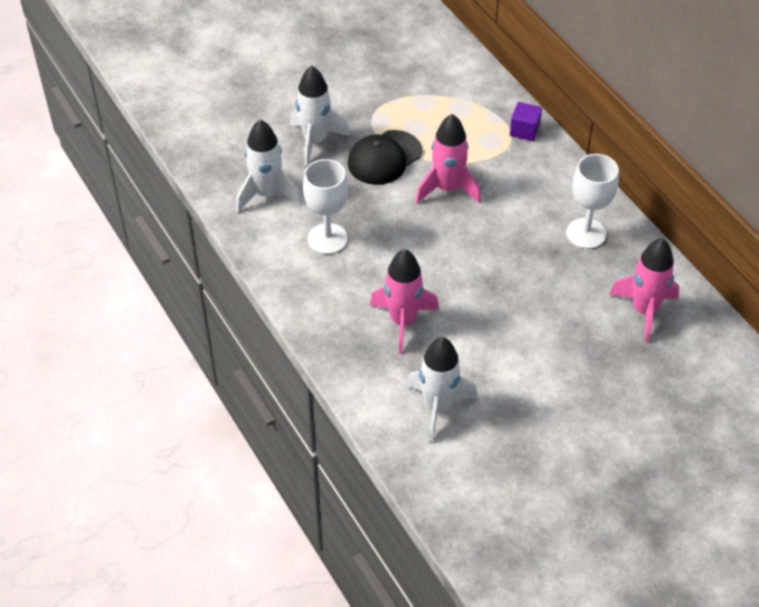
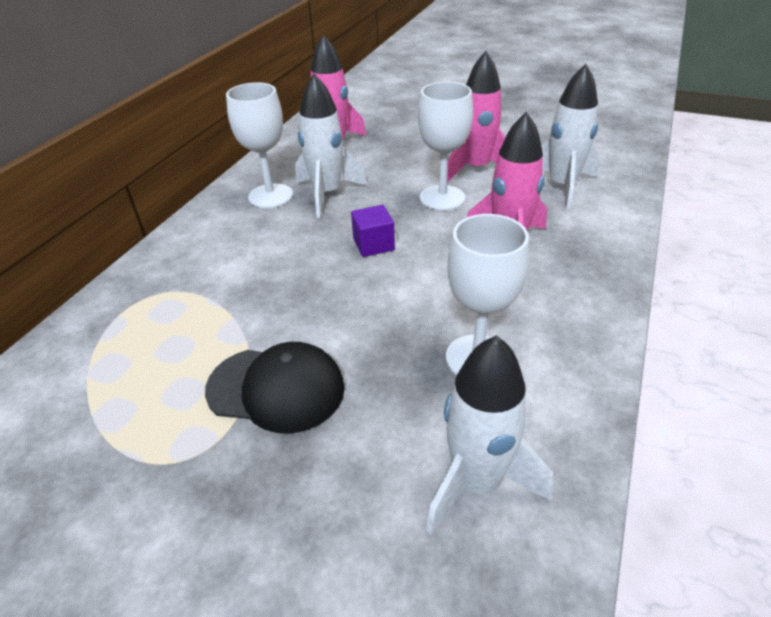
camera: 125 degrees left, 10 degrees down
(315, 141) = (302, 499): white rocket -> white rocket (327, 194)
(447, 188) = (286, 303): pink rocket -> pink rocket (476, 169)
(491, 325) = (442, 198): none -> white goblet
(524, 130) = (128, 292): purple cube -> purple cube (373, 244)

